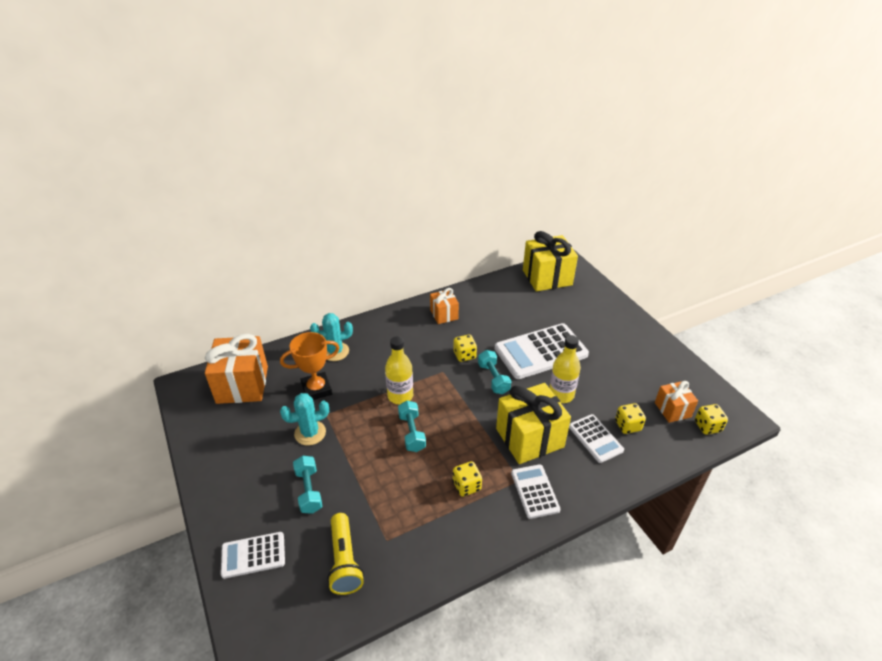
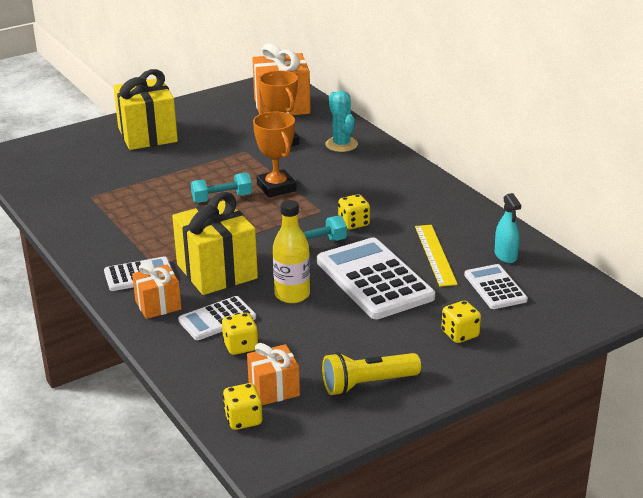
camera: 85 degrees right, 10 degrees down
(253, 555) = (84, 141): white calculator -> white calculator (495, 287)
(309, 490) = (148, 155): turquoise dumbbell -> none
(310, 433) = (219, 146): turquoise cactus -> none
(344, 561) = (72, 179): yellow flashlight -> yellow flashlight (367, 384)
(400, 396) = (276, 188): yellow bottle -> orange trophy
(444, 314) = (431, 205): orange gift -> orange gift (158, 305)
(466, 486) = (149, 234): yellow dice -> yellow dice (460, 334)
(510, 320) = (435, 254): none -> yellow ruler
(512, 291) = (505, 255): none -> turquoise spray bottle
(547, 277) = (557, 286): yellow gift -> yellow gift (147, 135)

